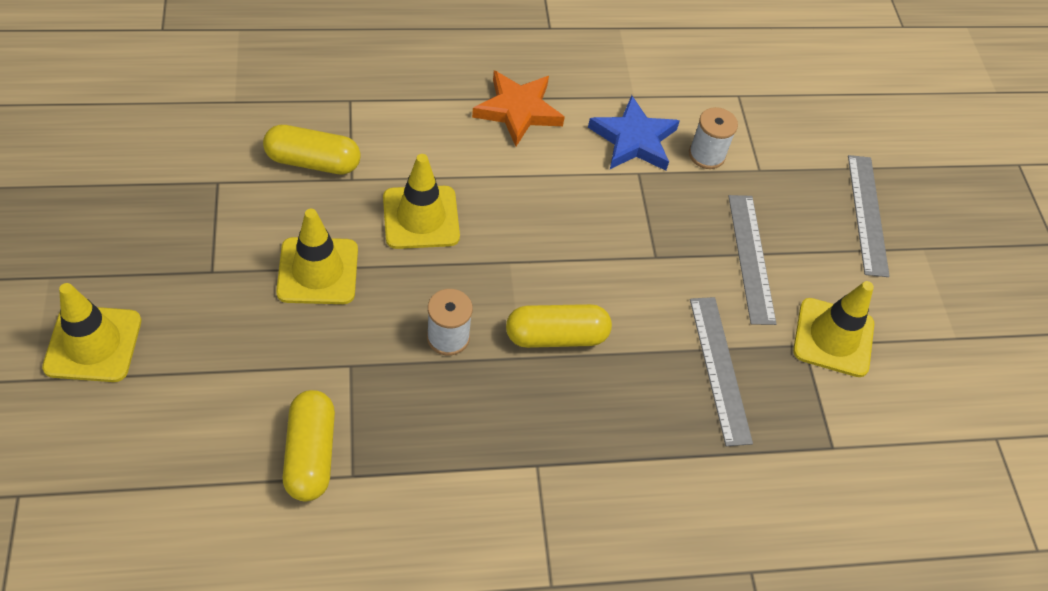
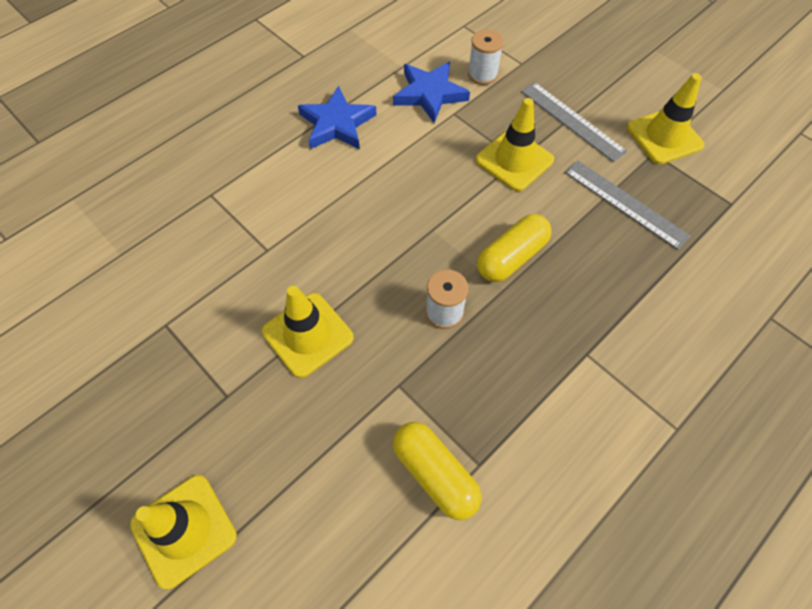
camera: 30 degrees left, 5 degrees up
(313, 161) = (226, 257): yellow capsule -> none
(421, 217) = (343, 242): yellow traffic cone -> yellow traffic cone (514, 160)
(518, 111) = (337, 124): orange star -> blue star
(867, 214) = (606, 49): grey ruler -> none

